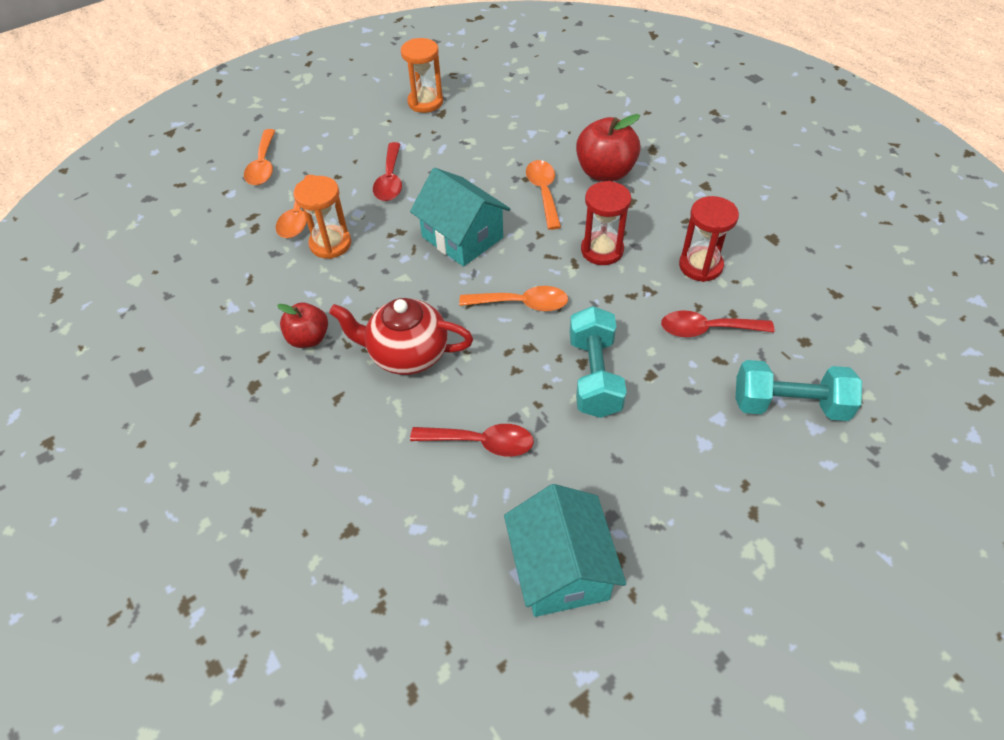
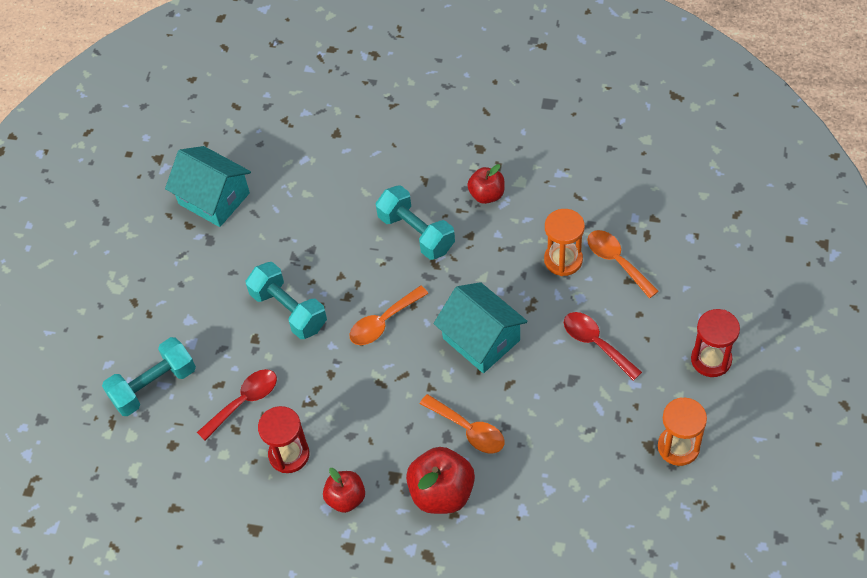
camera: 140 degrees right, 5 degrees up
(263, 165) = (706, 276): orange spoon -> none
(407, 354) = (416, 233): red teapot -> turquoise dumbbell
(462, 237) = (481, 339): turquoise house -> turquoise house turned 45 degrees clockwise
(481, 442) = (316, 221): red spoon -> none
(602, 250) = (371, 410): red hourglass -> red hourglass (711, 359)
(680, 212) = (346, 498): none -> red apple

